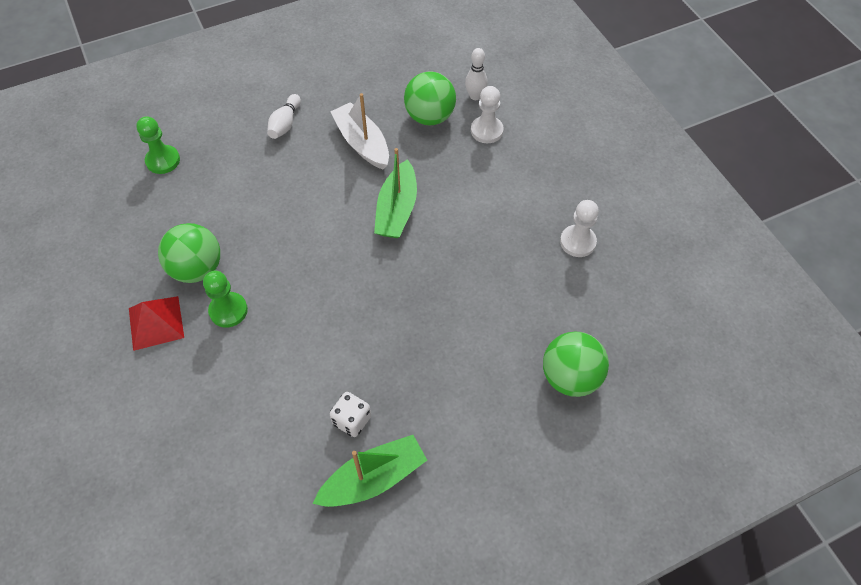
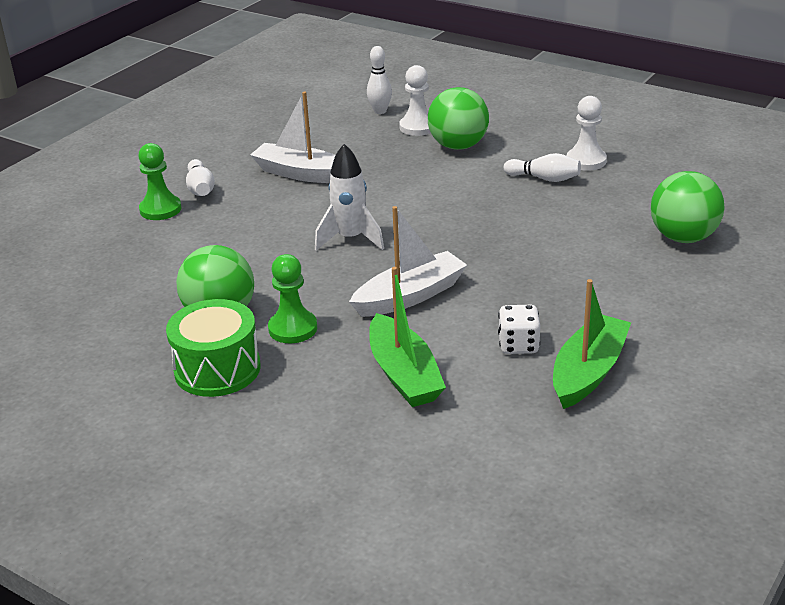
camera: 30 degrees left, 25 degrees down
(156, 323) = (217, 369): red pyramid -> green drum
(163, 160) = (84, 258): green pawn -> green pawn (160, 209)
(325, 323) = (410, 296): none -> white boat
(336, 237) = (350, 239): none -> white rocket
(397, 209) = (391, 201): green boat -> green boat (404, 374)
(430, 117) = (351, 136): green ball -> green ball (458, 146)
(527, 246) = (544, 178): none -> white bowling pin

